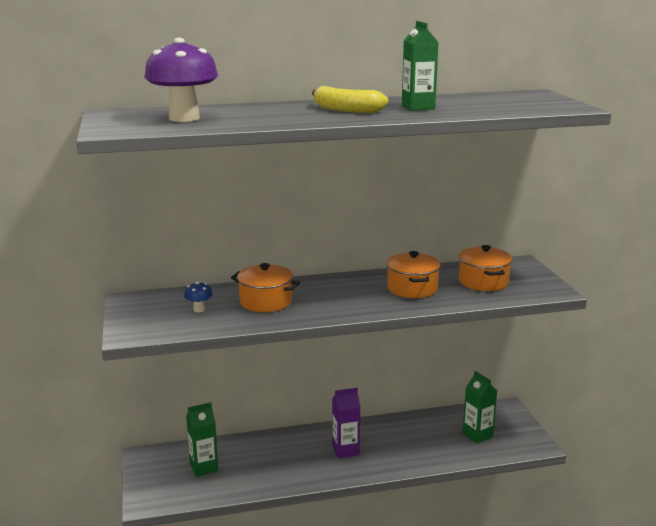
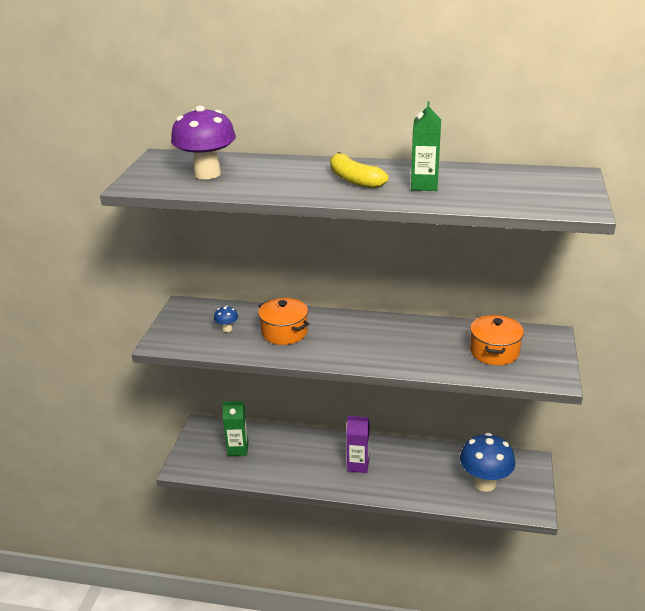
camera: 25 degrees right, 10 degrees up
(412, 288) = (420, 345): orange pot -> none
(477, 435) = (484, 483): green carton -> blue mushroom

